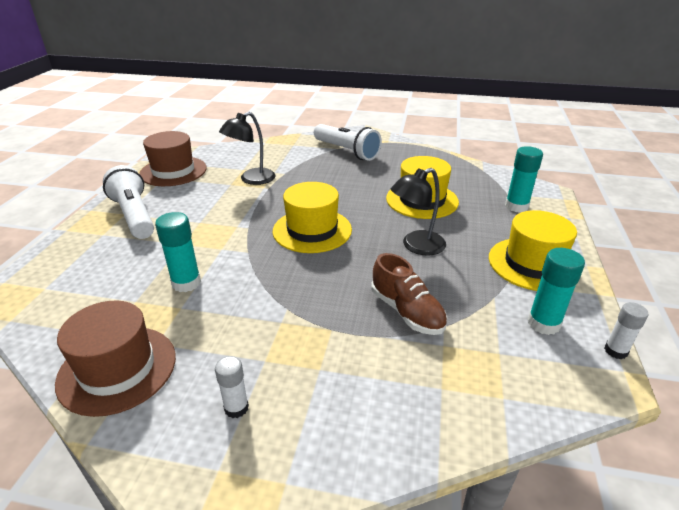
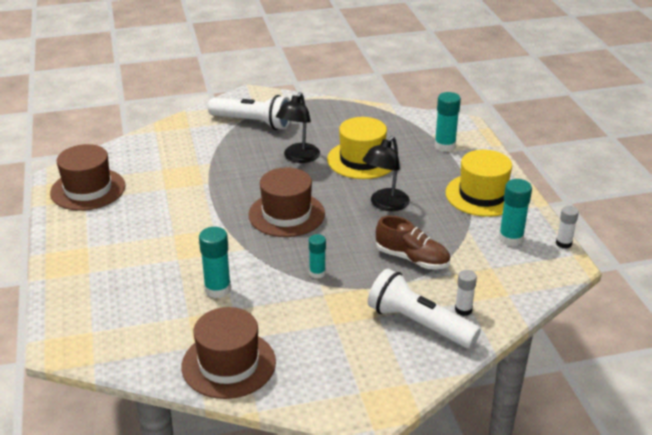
camera: 25 degrees left, 0 degrees up
(134, 215) = (100, 246): white flashlight -> white flashlight (419, 324)
(236, 408) = (341, 357): white glue stick -> white glue stick (463, 310)
(251, 179) = (182, 178): black lamp -> black lamp (298, 158)
(293, 296) = (317, 273): none -> turquoise glue stick
(312, 230) = (286, 214): yellow hat -> brown hat

